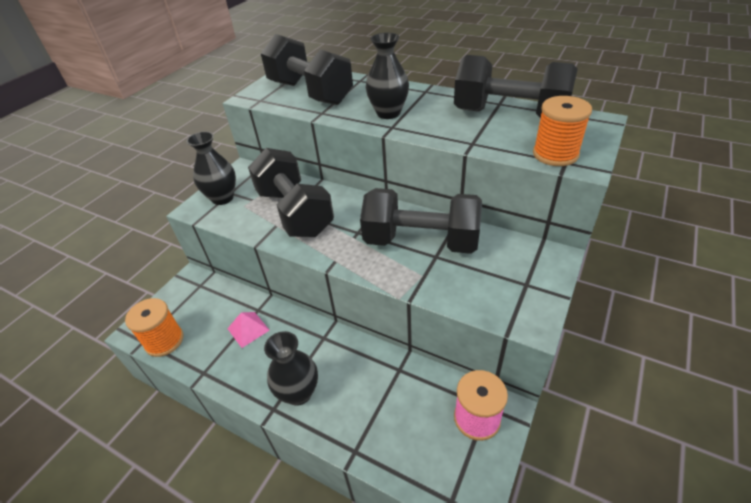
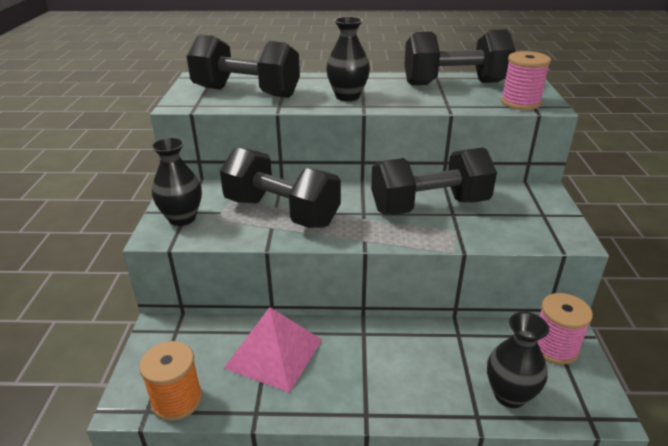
camera: 30 degrees left, 10 degrees down
(248, 329) = (274, 353): pink pyramid -> pink pyramid, size x1.91
(298, 393) = (380, 390): black vase -> black vase (509, 395)
(555, 154) = (520, 102): orange spool -> pink spool

